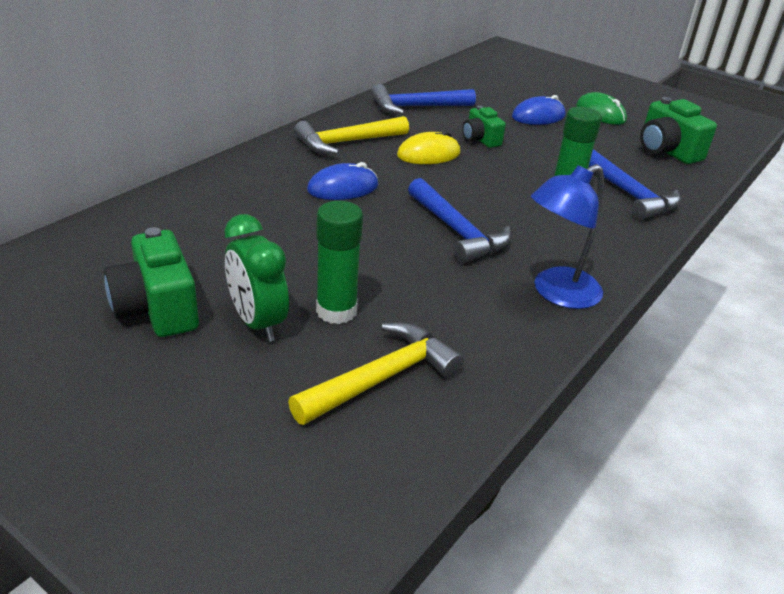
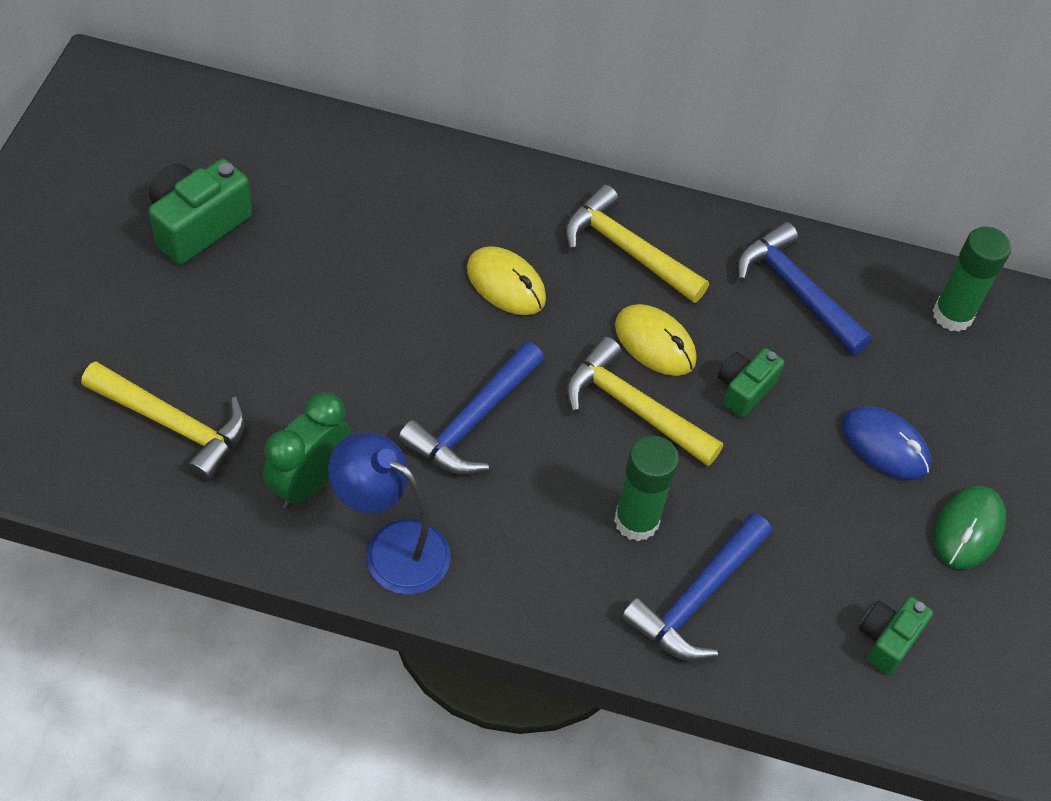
camera: 65 degrees right, 20 degrees up
(257, 322) = (212, 304): green clock -> green clock (309, 482)
(336, 311) = (259, 358): green glue stick -> green glue stick (952, 315)
(343, 188) = (506, 284): blue mouse -> yellow mouse
(476, 174) = (633, 408): none -> yellow hammer
(666, 151) = (887, 640): green camera -> green camera, size x0.62

